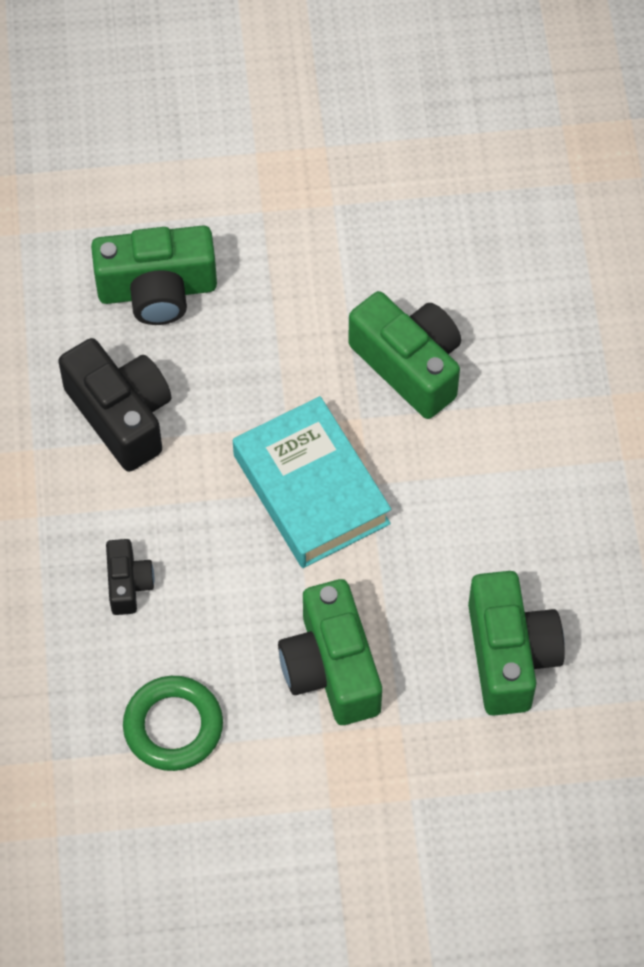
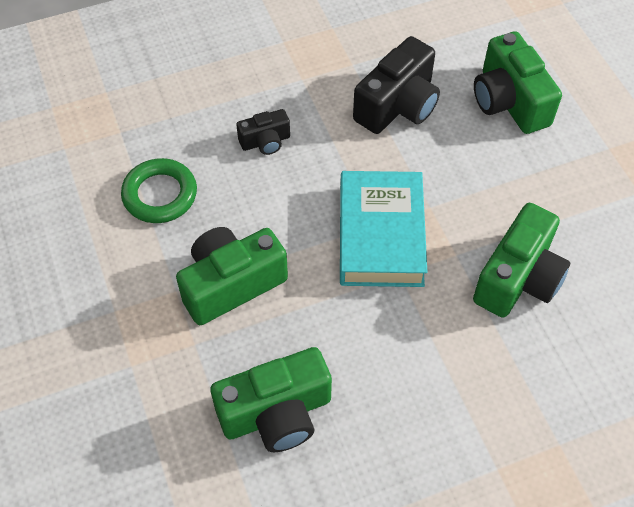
camera: 75 degrees right, 5 degrees down
(311, 489) = (380, 235): turquoise book -> turquoise book turned 45 degrees counterclockwise

